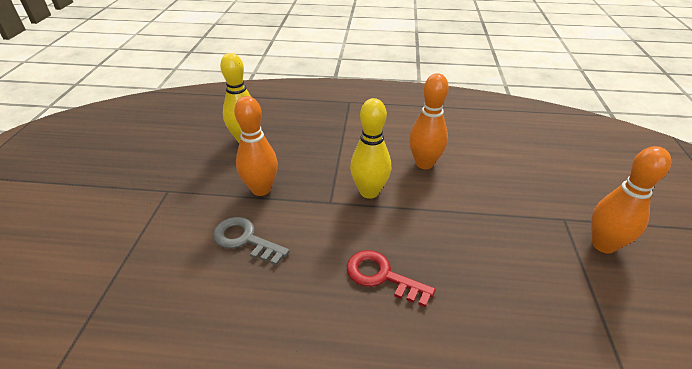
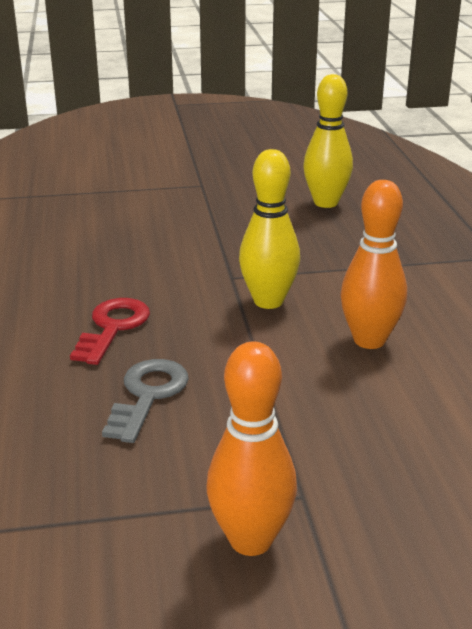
camera: 75 degrees right, 10 degrees down
(245, 239) = (143, 239): grey key -> grey key (148, 395)
(261, 189) = (232, 231): orange bowling pin -> none

